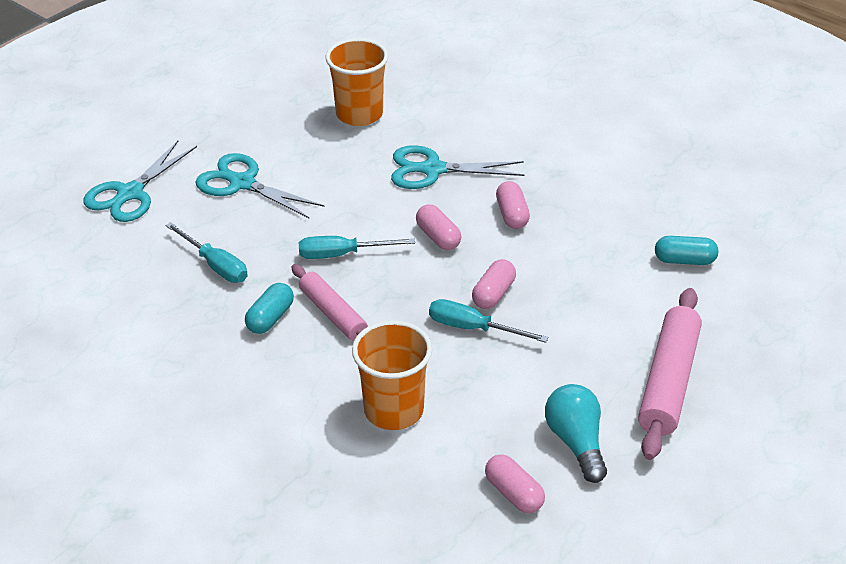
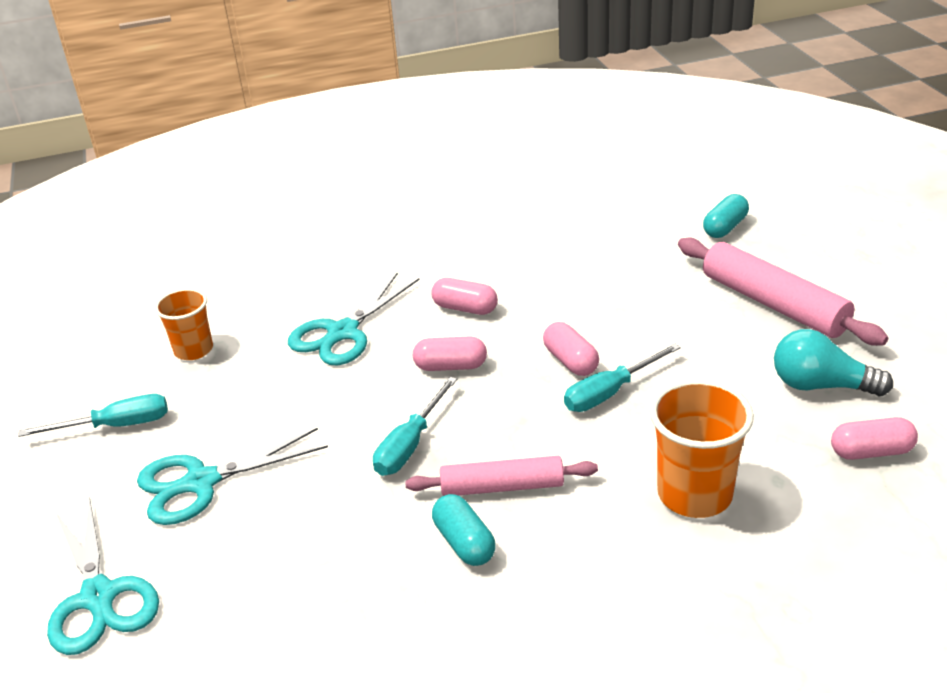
camera: 55 degrees left, 5 degrees down
(215, 265) = (325, 560): turquoise screwdriver -> turquoise screwdriver (116, 426)
(359, 114) = (193, 350): orange cup -> orange cup, size x0.65
(684, 260) = (621, 239): turquoise capsule -> turquoise capsule (725, 227)

